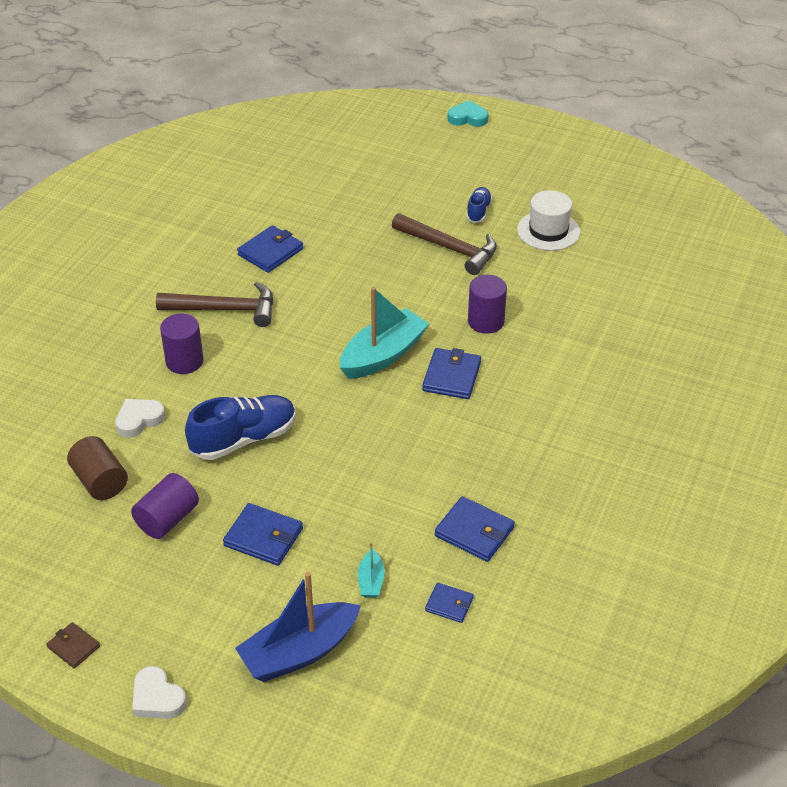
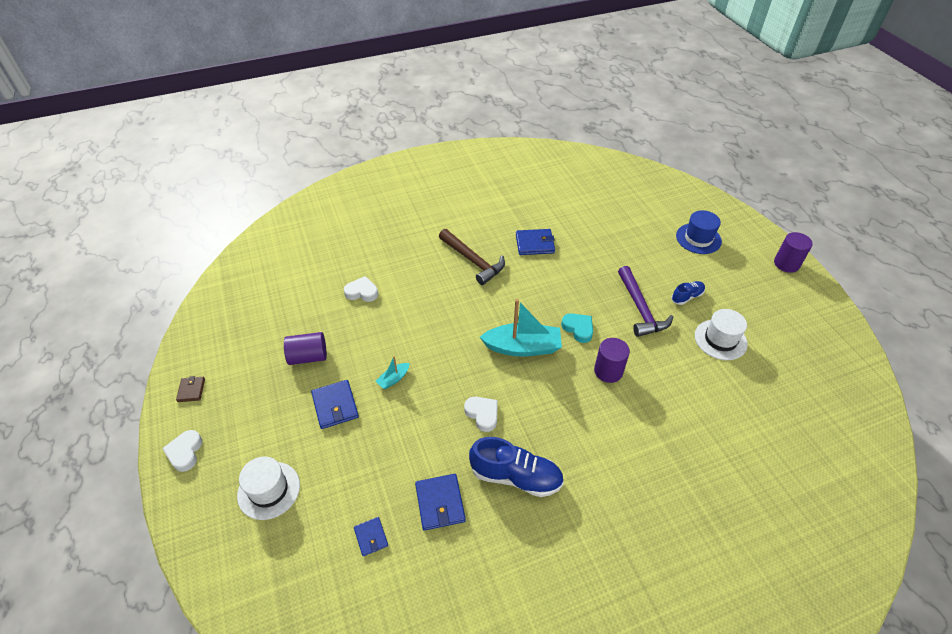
camera: 45 degrees right, 5 degrees up
(100, 481) = (307, 312): brown cylinder -> none
(184, 361) = (420, 276): purple cylinder -> purple cylinder (786, 264)
(243, 439) = (394, 341): blue shoe -> blue shoe (516, 476)
(299, 652) = (269, 490): blue boat -> white hat
(371, 581) = (351, 481): turquoise boat -> turquoise boat (393, 379)
(419, 437) = (482, 414): none -> white heart
(427, 150) = (698, 238): none -> blue hat
(449, 248) = (640, 308): brown hammer -> purple hammer
(452, 376) = (546, 391): blue wallet -> none
(467, 118) = (749, 233): turquoise heart -> turquoise heart (578, 329)

